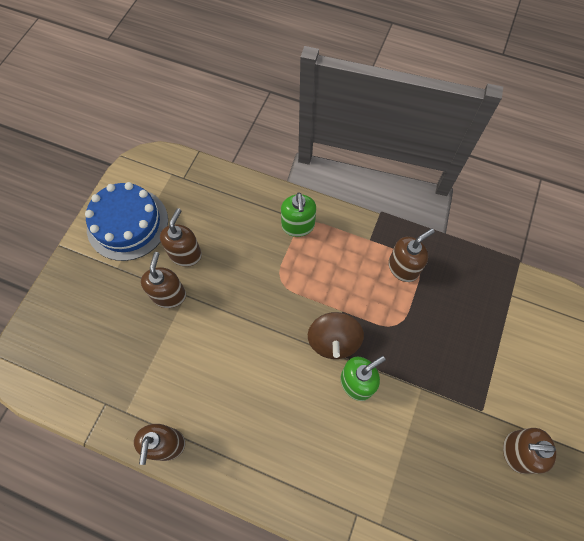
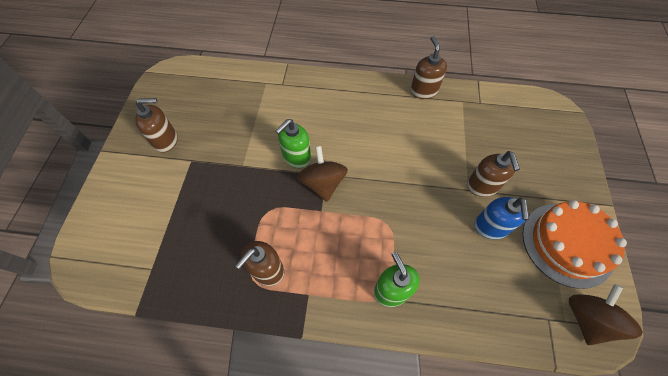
camera: 165 degrees right, 5 degrees down
(127, 224) = (567, 244): blue cake -> orange cake
(154, 171) = (587, 318): none -> brown spinning top
(185, 254) = (490, 227): brown soap dispenser -> blue soap dispenser

